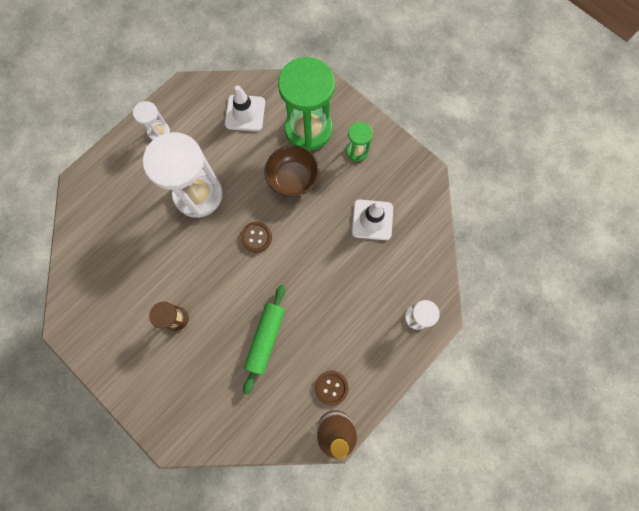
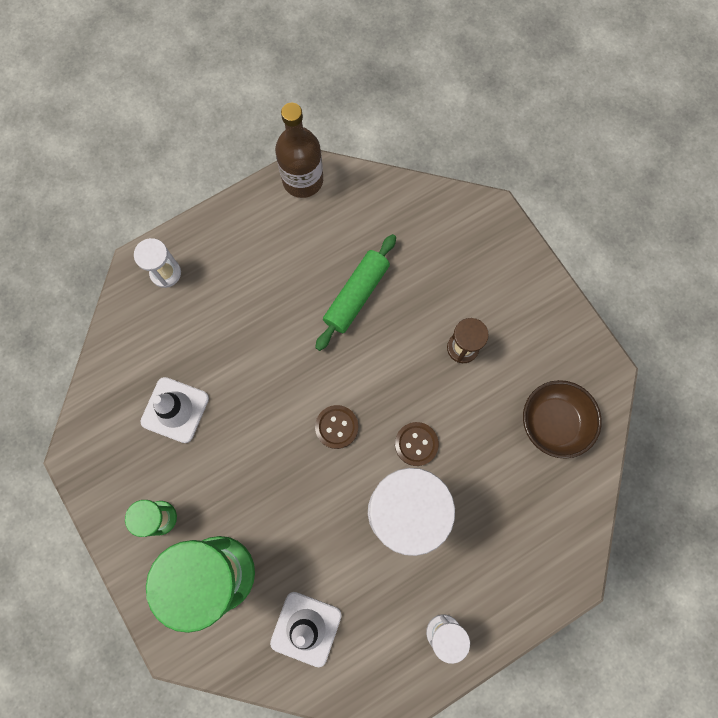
camera: 165 degrees left, 0 degrees up
(293, 179) = (264, 499): brown bowl -> brown bowl (553, 422)
(331, 387) = (294, 222): brown button -> brown button (416, 444)

